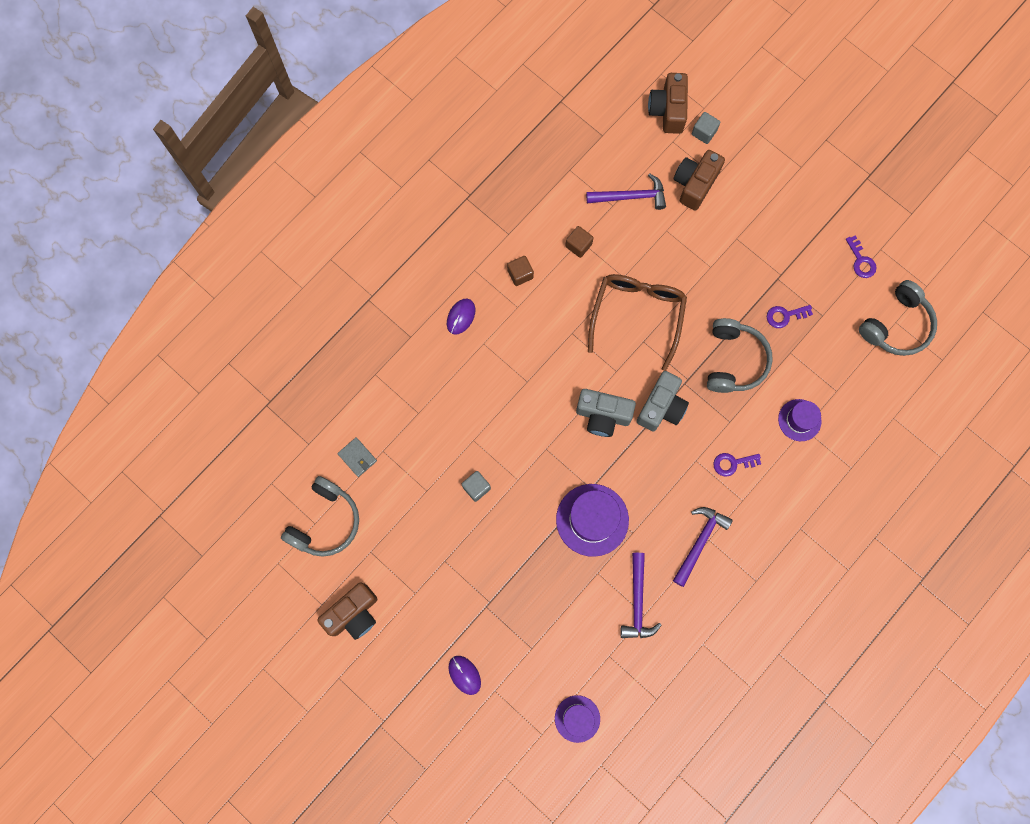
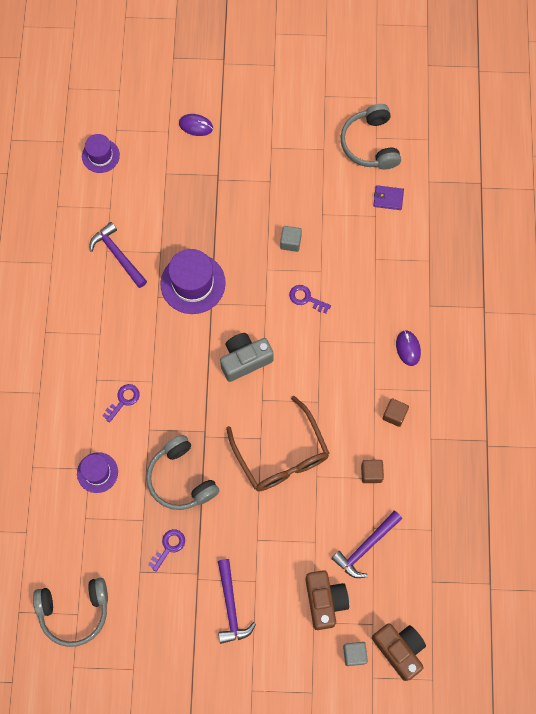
camera: 140 degrees right, 5 degrees down
(353, 614) = (299, 106): brown camera -> none
(357, 457) = (388, 198): grey wallet -> purple wallet
(661, 407) = (208, 400): grey camera -> none
(699, 542) = (105, 327): purple hammer -> purple hammer (231, 606)
(861, 261) = (142, 645): purple key -> purple key (306, 298)
(897, 325) = (74, 611): grey headphones -> grey headphones turned 105 degrees counterclockwise

